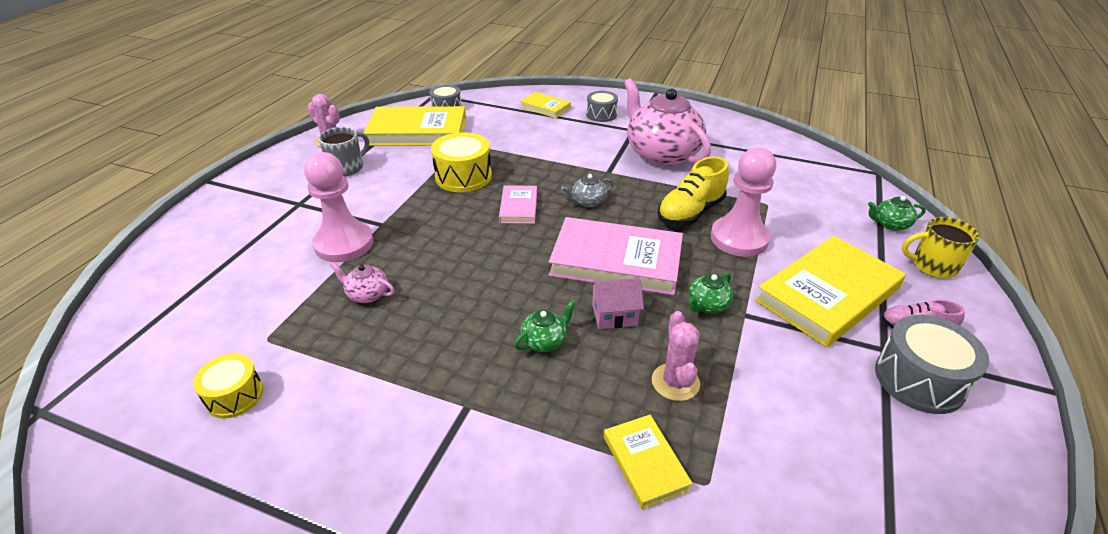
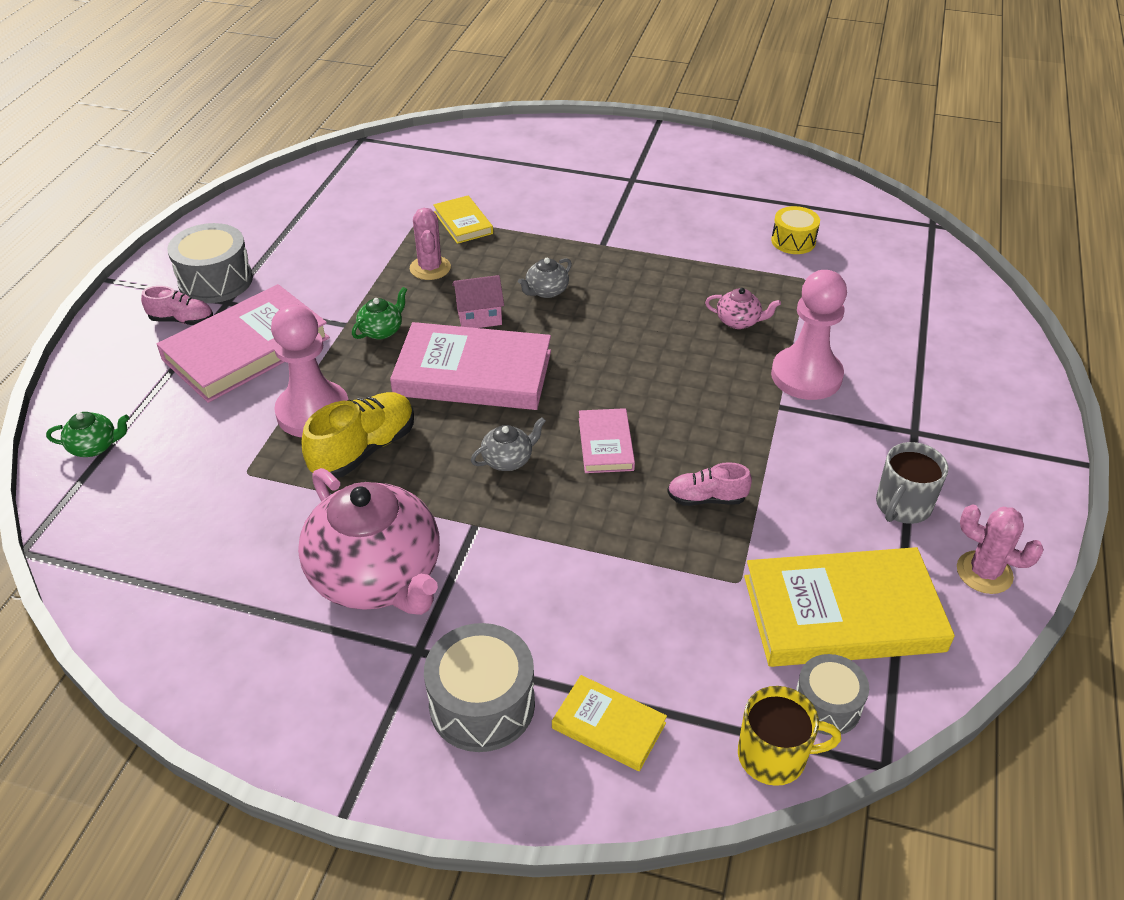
camera: 175 degrees right, 5 degrees up
(463, 176) = (706, 498): yellow drum -> pink shoe
(545, 341) = (546, 291): green teapot -> grey teapot
(601, 114) = (482, 704): grey drum -> grey drum, size x1.58
(827, 294) = (246, 349): yellow book -> pink book
(932, 266) = (96, 389): yellow mug -> yellow mug (774, 756)

